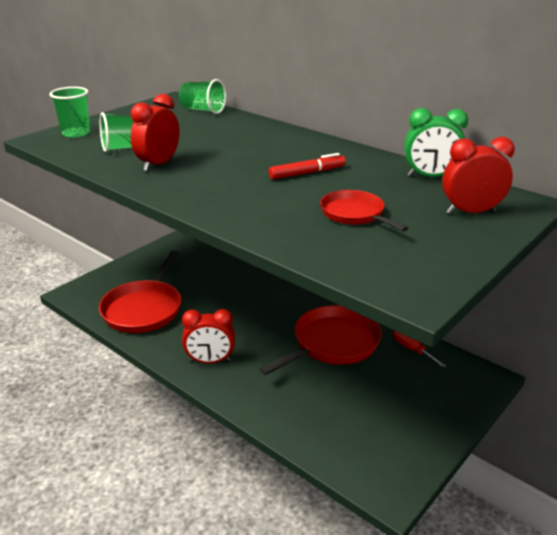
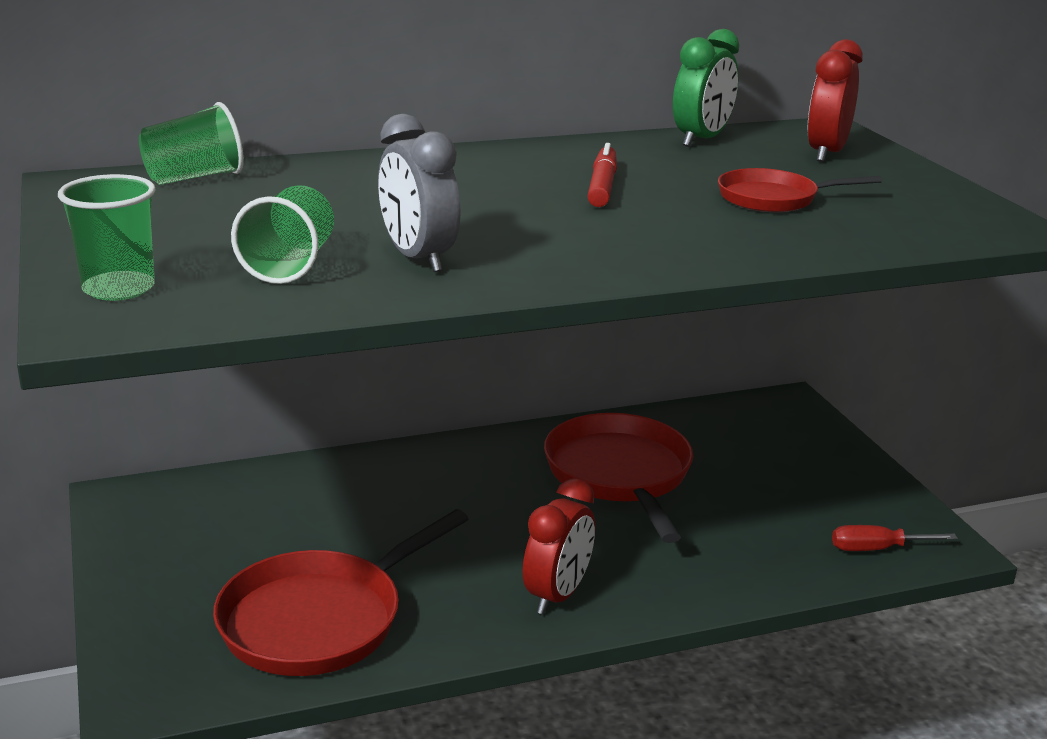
camera: 60 degrees left, 5 degrees down
(144, 309) = (319, 619): red pan -> red pan turned 90 degrees clockwise
(158, 164) = (418, 258): red clock -> grey clock
(412, 349) = (690, 424): red screwdriver -> red screwdriver (877, 549)

